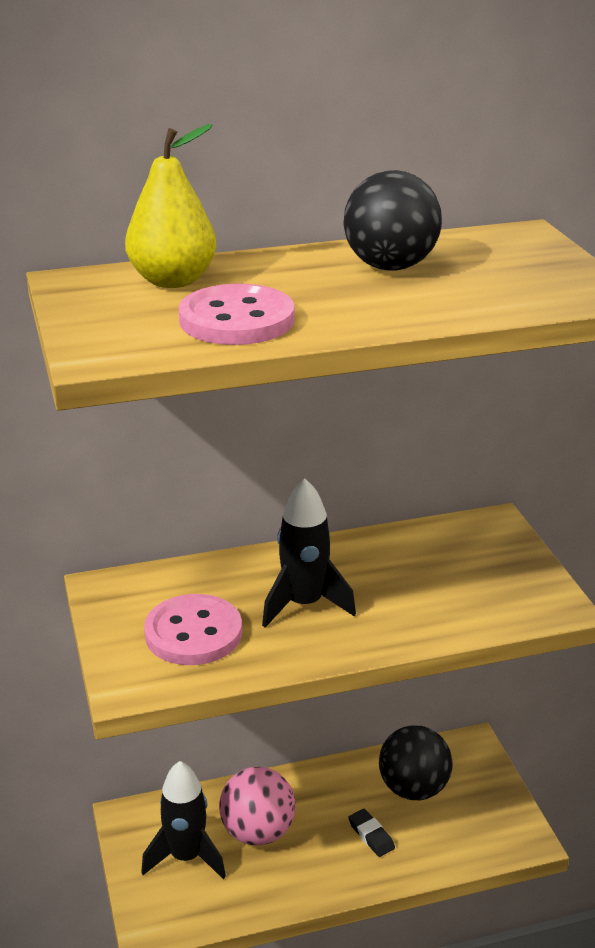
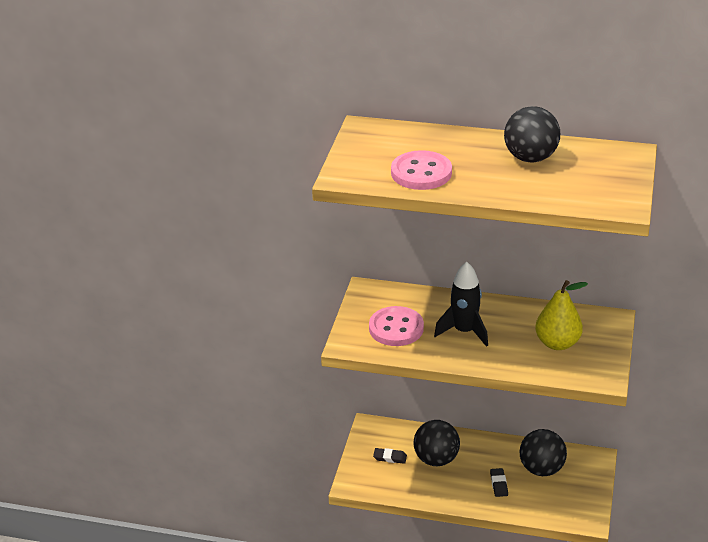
camera: 30 degrees right, 5 degrees up
(173, 280) = (411, 139): yellow pear -> yellow pear (557, 343)
(186, 857) = (390, 457): black rocket -> black eraser
(257, 832) = (436, 459): pink ball -> black ball

